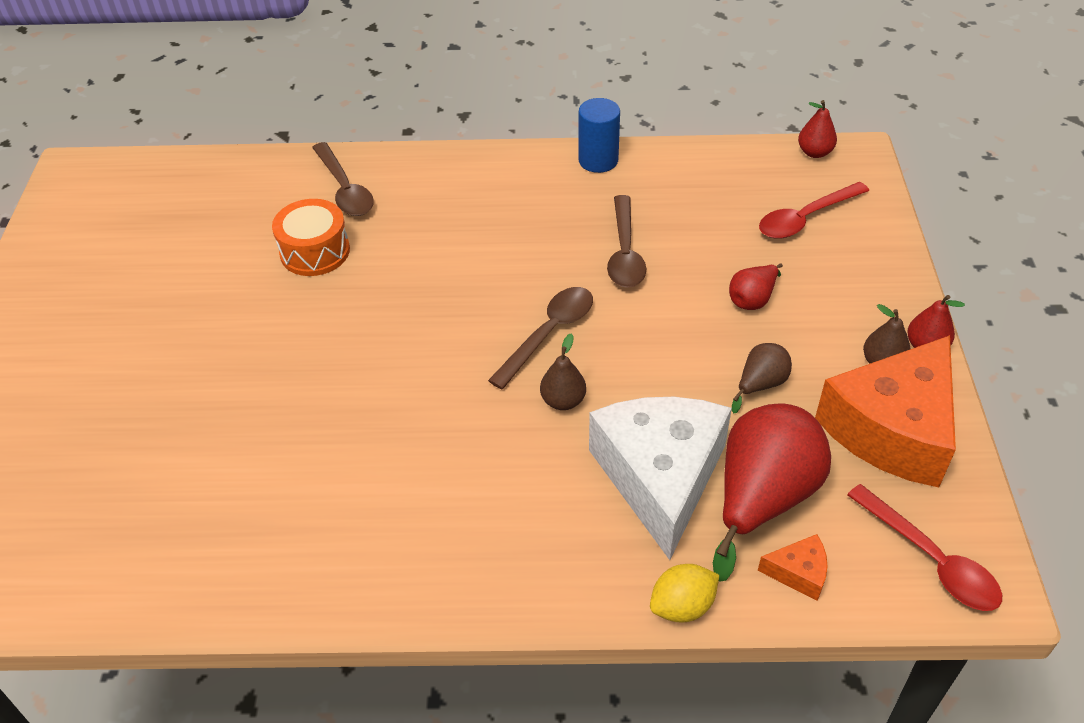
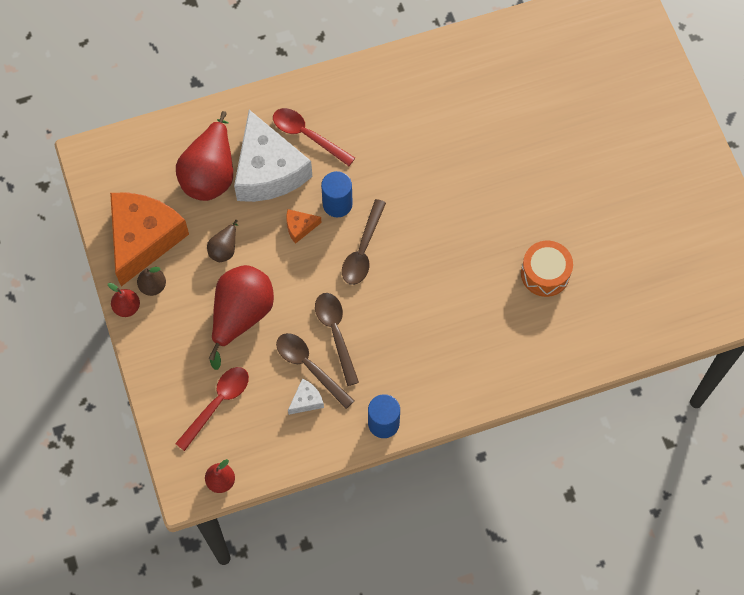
camera: 160 degrees right, 20 degrees up
(345, 189) = (557, 337): brown spoon -> brown spoon (309, 366)
(563, 401) = (337, 204): brown pear -> blue cylinder
(682, 606) = (239, 104): yellow lemon -> none
(687, 198) = (306, 400): none -> white cheese
(752, 299) = (241, 315): red pear -> red pear, size x2.07
(798, 573) = (185, 137): orange cheese -> orange cheese (300, 227)
(931, 560) = (118, 163): red spoon -> red spoon (307, 135)

